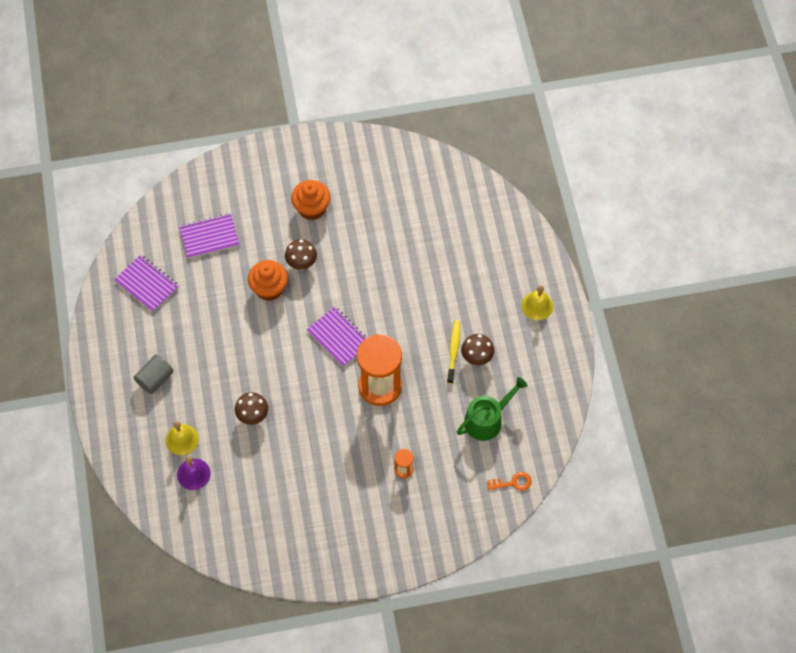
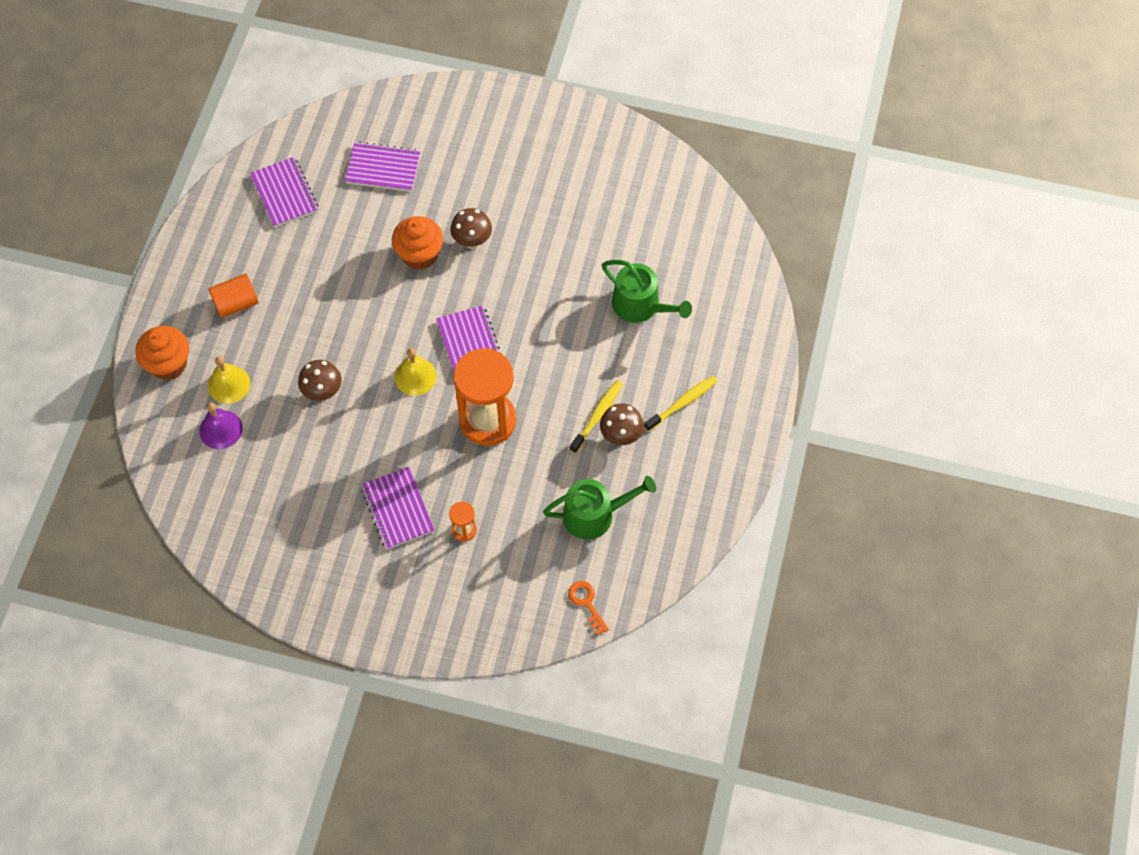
camera: 25 degrees right, 0 degrees up
(155, 379) = (236, 303): grey cylinder -> orange cylinder
(311, 208) = (517, 183): orange cupcake -> orange cupcake (168, 364)
(350, 475) = (398, 509): none -> purple notebook
(443, 261) = (640, 306): none -> green watering can
(506, 317) = (682, 403): none -> yellow toothbrush
(513, 482) = (586, 603): orange key -> orange key turned 135 degrees counterclockwise
(537, 305) = (727, 405): yellow bell -> yellow bell (415, 376)

